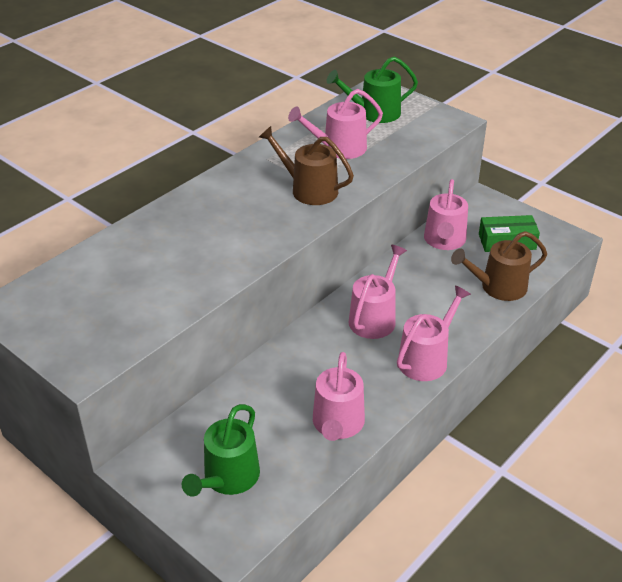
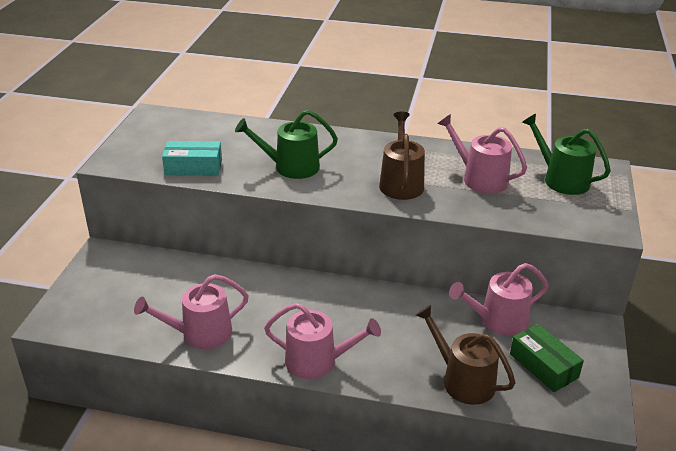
camera: 60 degrees right, 5 degrees down
(158, 307) = (193, 167): none -> turquoise box
(228, 478) = (112, 297): green watering can -> green watering can (291, 167)
(375, 318) = (346, 312): pink watering can -> none

